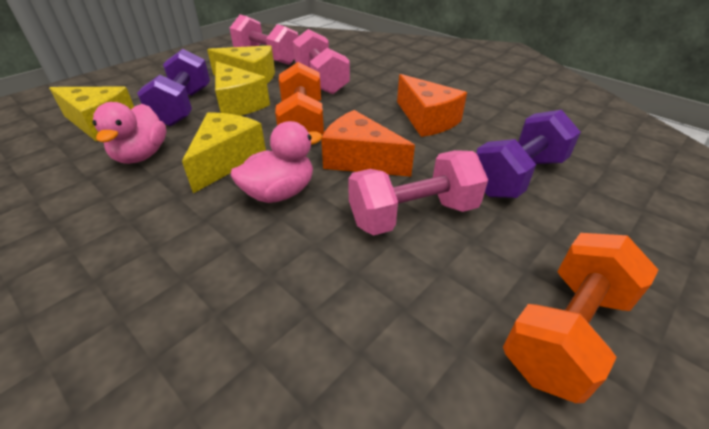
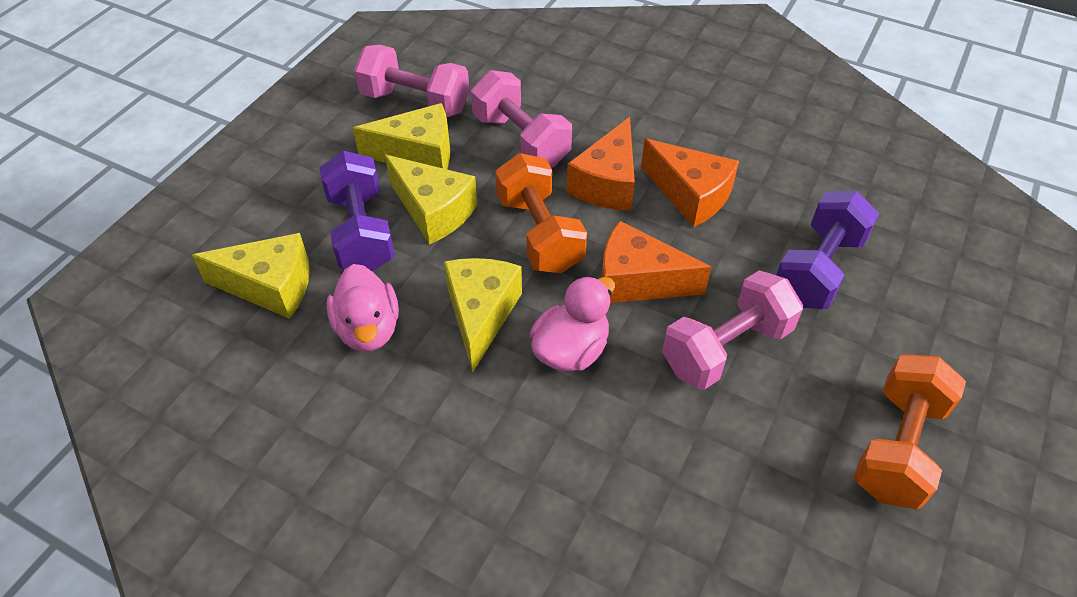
camera: 15 degrees left, 10 degrees up
(368, 106) = (607, 183): none -> orange cheese

